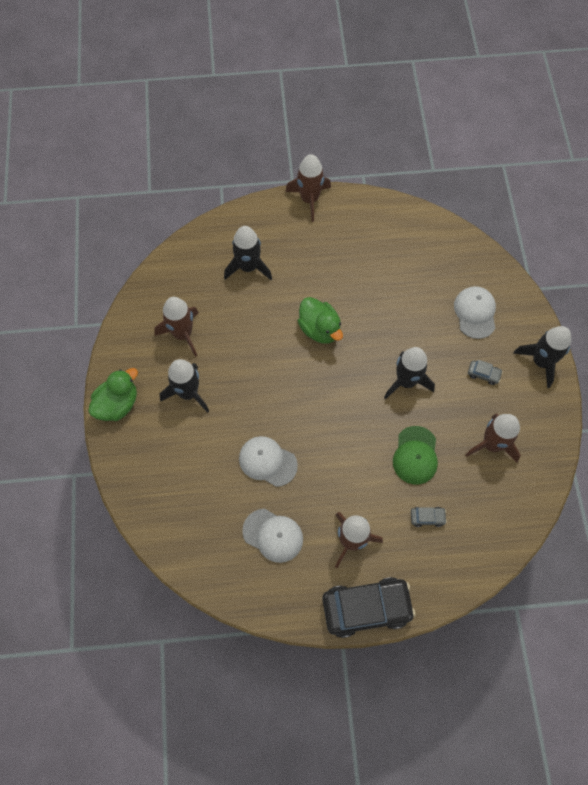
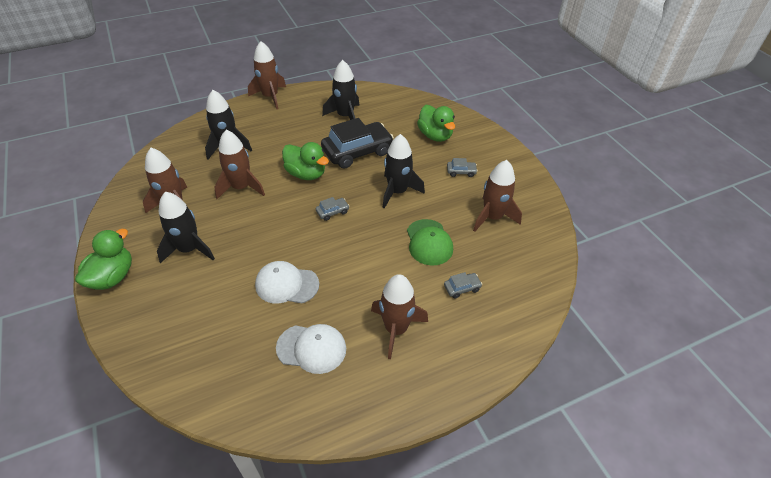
camera: 20 degrees left, 20 degrees down
(250, 329) = (241, 187): none -> brown rocket
(332, 388) = (332, 212): none -> grey car
(366, 608) = (436, 388): black car -> black car (357, 152)
(475, 313) = (435, 136): white cap -> green duck
(541, 362) = (503, 154): black rocket -> black rocket (345, 116)

